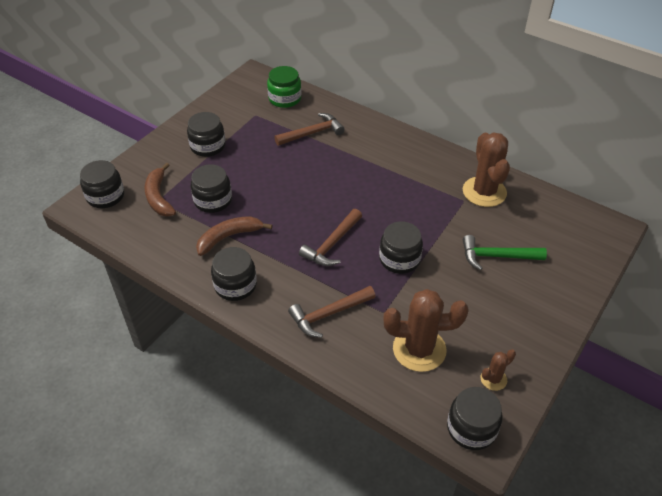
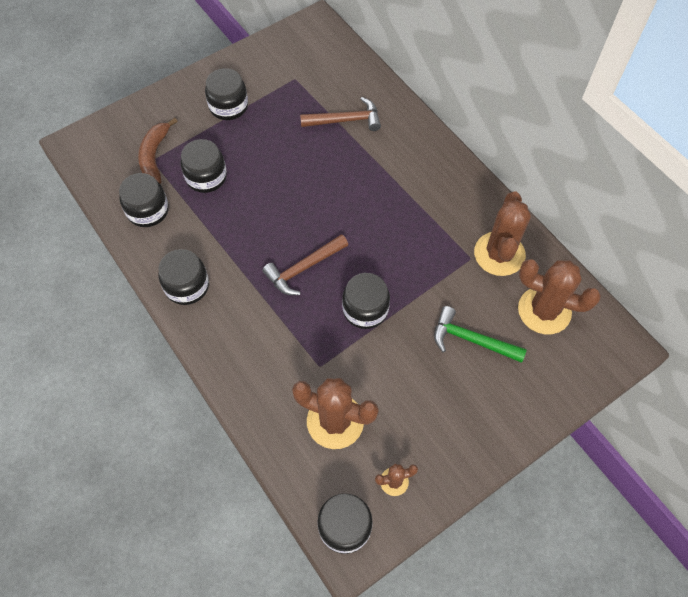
camera: 20 degrees right, 15 degrees up
(105, 196) = (104, 139): black jar -> black jar (148, 210)
(229, 237) = (204, 227): brown banana -> none
(285, 99) = (336, 65): green jar -> none
(329, 314) = (263, 350): brown hammer -> none
(540, 220) = (544, 311): none -> brown cactus

